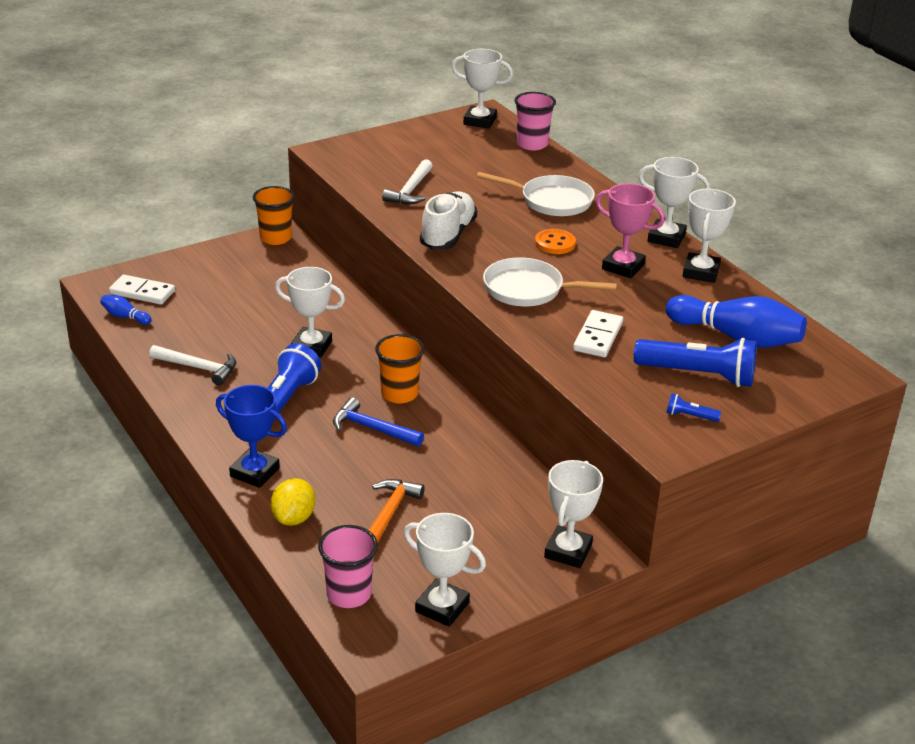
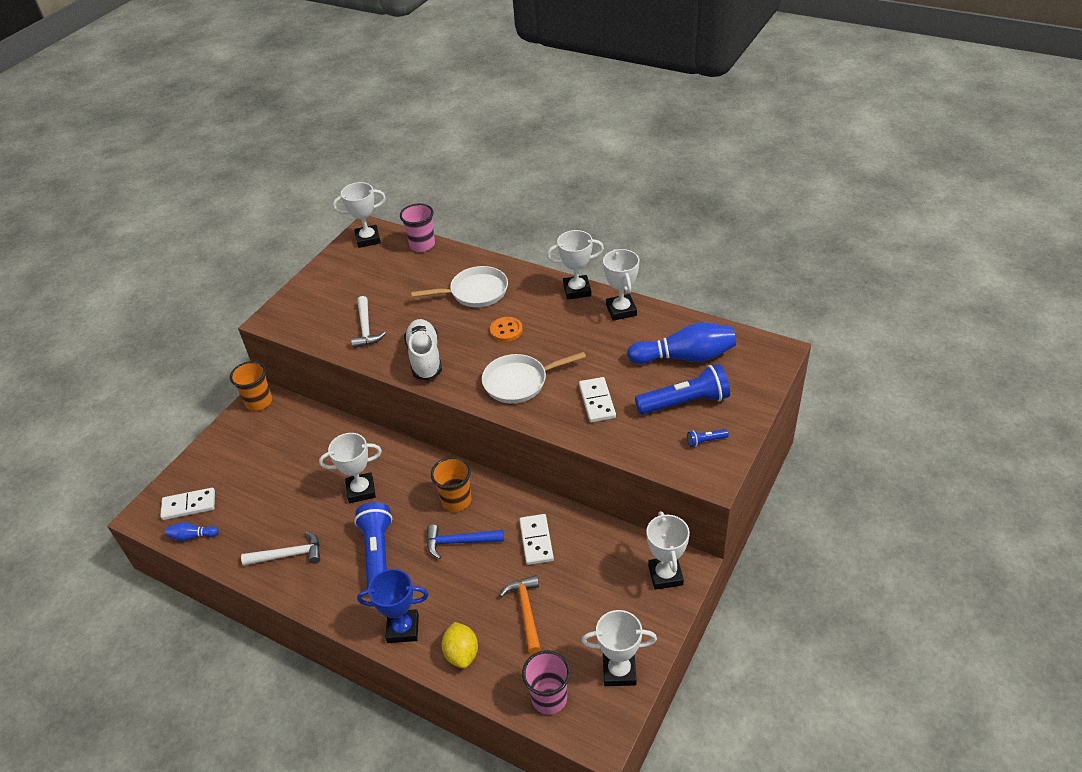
camera: 25 degrees left, 10 degrees up
(453, 461) = (536, 541): none -> white domino
(623, 267) = (567, 330): pink trophy -> none

